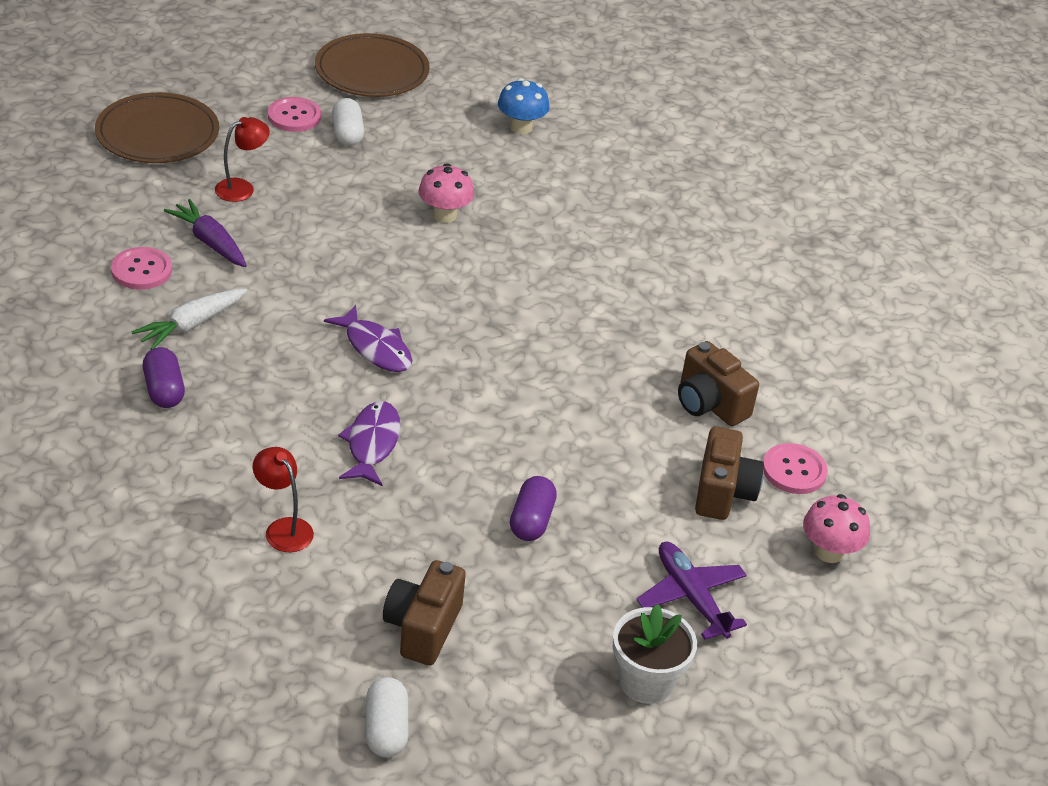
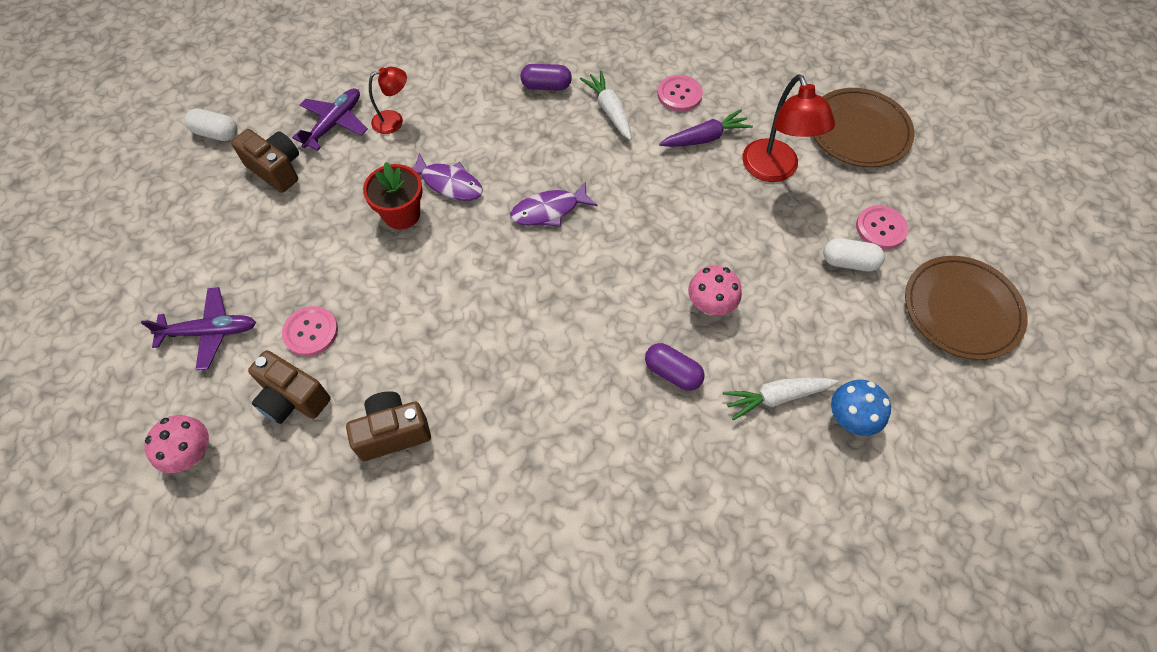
camera: 115 degrees right, 20 degrees up
(242, 188) = (774, 170): red lamp -> red lamp, size x1.72
(313, 593) = (334, 123): none -> purple plane
(439, 474) = (402, 214): none -> red flower pot
(524, 168) = (776, 397): none -> white carrot
(531, 521) = (332, 256): purple capsule -> purple capsule (672, 373)
(646, 681) = (162, 276): white flower pot -> none
(794, 470) = (287, 469): pink button -> pink button (311, 332)

